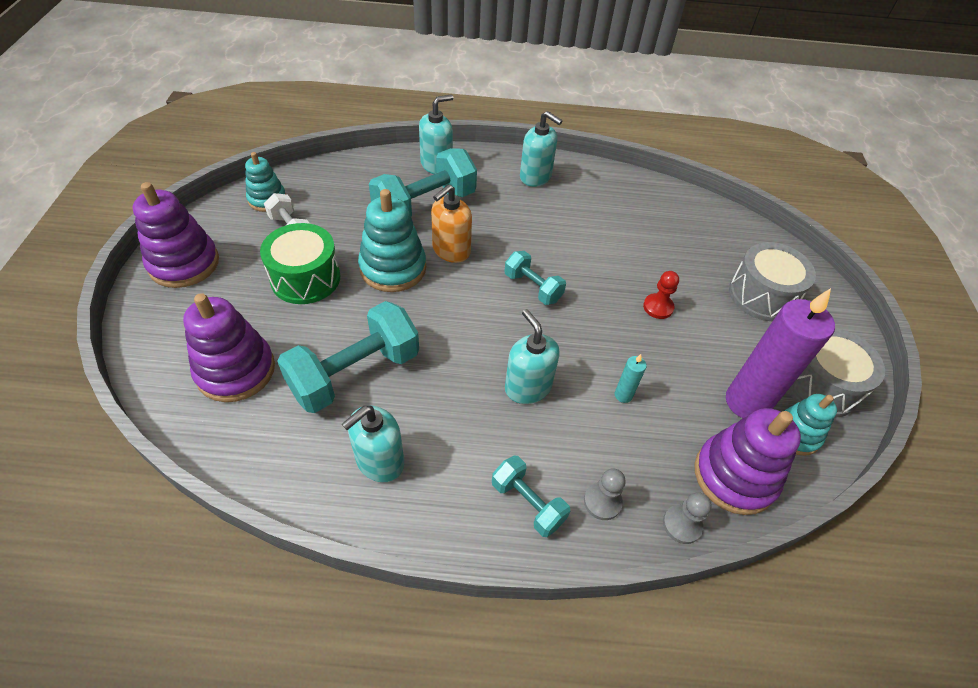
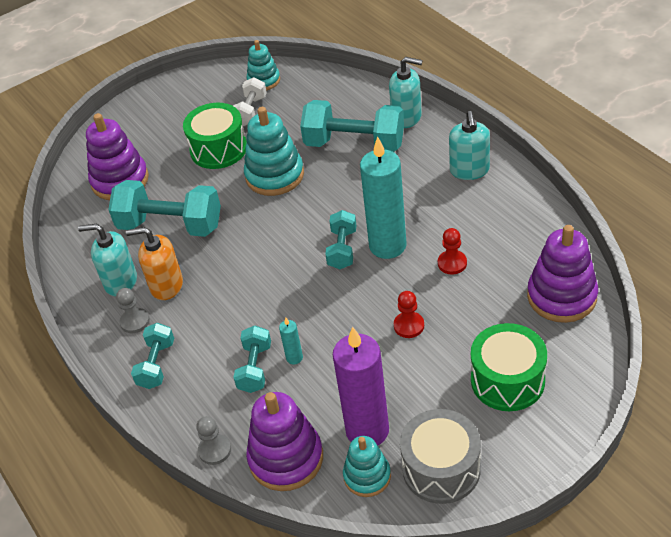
camera: 60 degrees right, 5 degrees down
(184, 263) = (170, 98): purple stacking toy -> purple stacking toy (561, 296)
(451, 250) = (326, 187): orange soap dispenser -> orange soap dispenser (166, 285)
(527, 387) = (246, 306): turquoise soap dispenser -> none
(560, 262) = (387, 245): none -> turquoise candle
(602, 502) = (193, 399): grey pawn -> grey pawn (135, 321)
(608, 429) = (255, 368): none -> turquoise dumbbell
(618, 245) = (452, 263): none -> red pawn
(762, 295) = (507, 380): grey drum -> green drum

